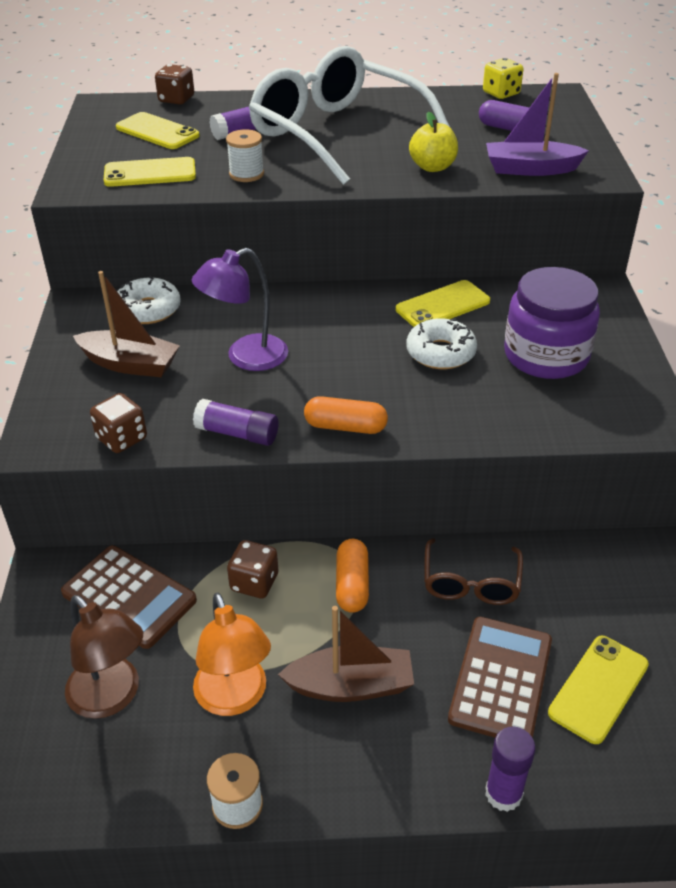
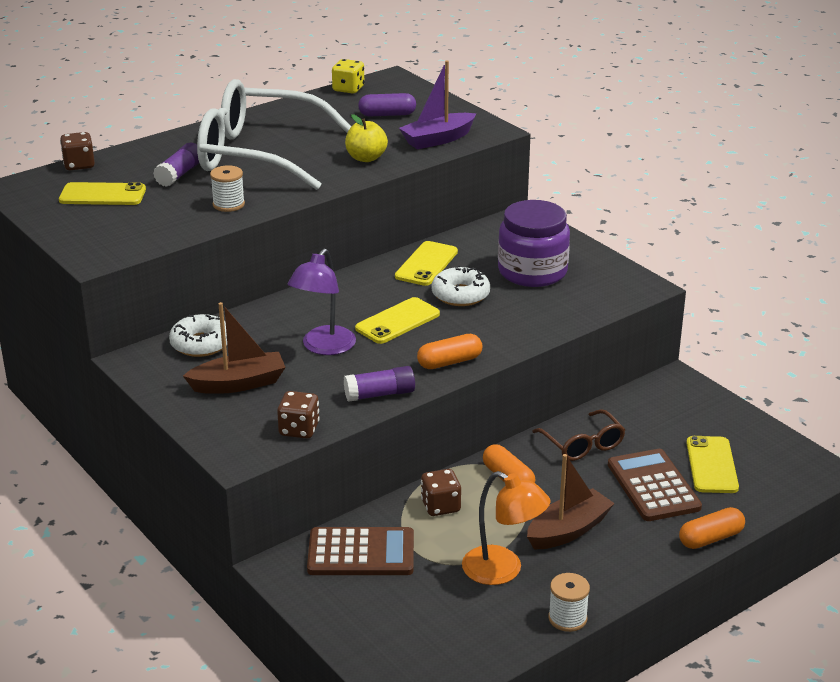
camera: 35 degrees left, 10 degrees down
(112, 697) = (421, 609): brown lamp -> none
(150, 173) = (146, 227): yellow phone -> yellow phone (398, 321)
(503, 794) = (710, 538): purple glue stick -> orange capsule

